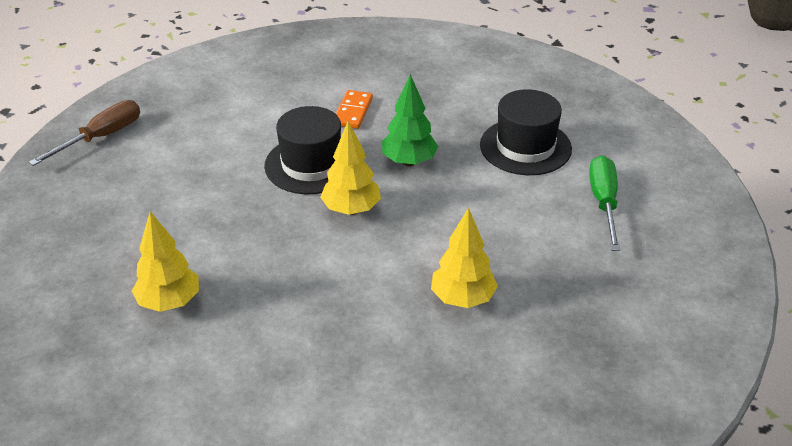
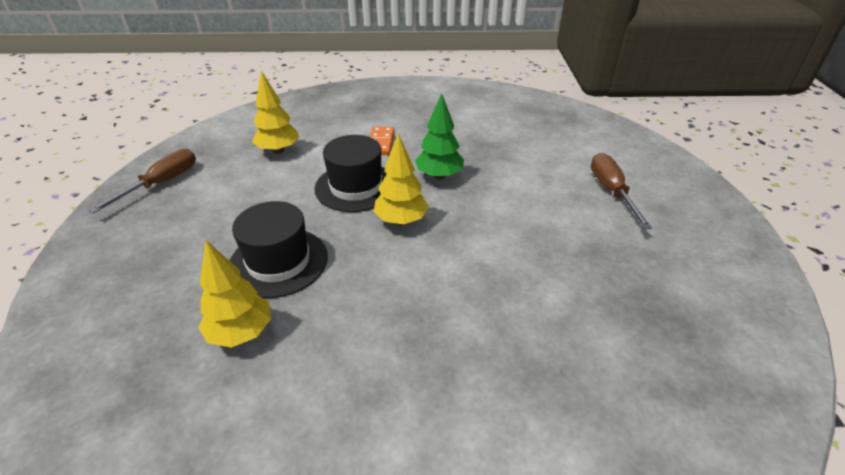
camera: 10 degrees left, 0 degrees up
(462, 299) = (529, 290): yellow tree -> yellow tree (278, 150)
(525, 147) = (529, 155): black hat -> black hat (278, 262)
(603, 203) = (611, 191): green screwdriver -> brown screwdriver

